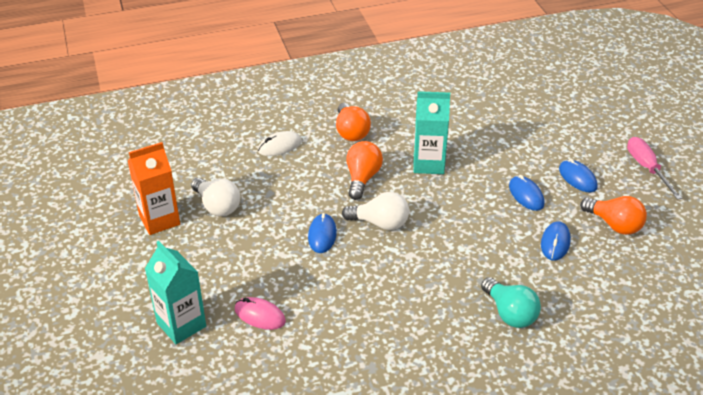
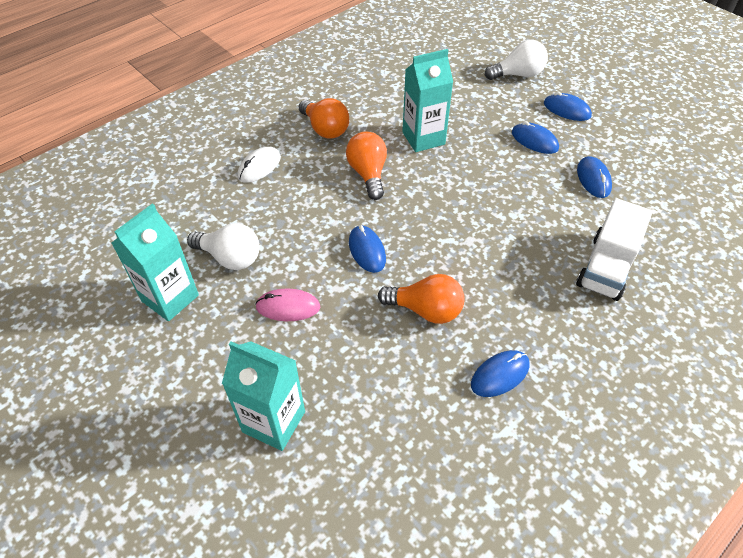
camera: 25 degrees left, 10 degrees up
(159, 220) = (170, 298): orange carton -> turquoise carton
(260, 315) = (358, 372): pink mouse -> pink mouse (288, 307)
(363, 356) = (500, 375): none -> blue mouse
(380, 223) = (418, 216): white light bulb -> white light bulb (518, 75)
(510, 313) = (606, 267): turquoise light bulb -> white truck
(614, 225) = (629, 144): orange light bulb -> orange light bulb (425, 310)
(647, 168) = (616, 82): pink screwdriver -> none

